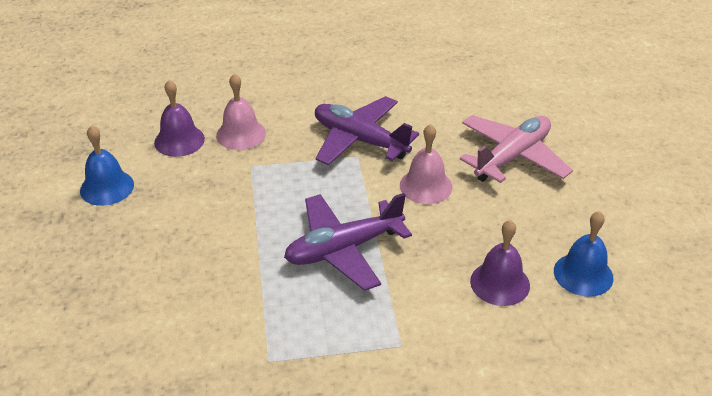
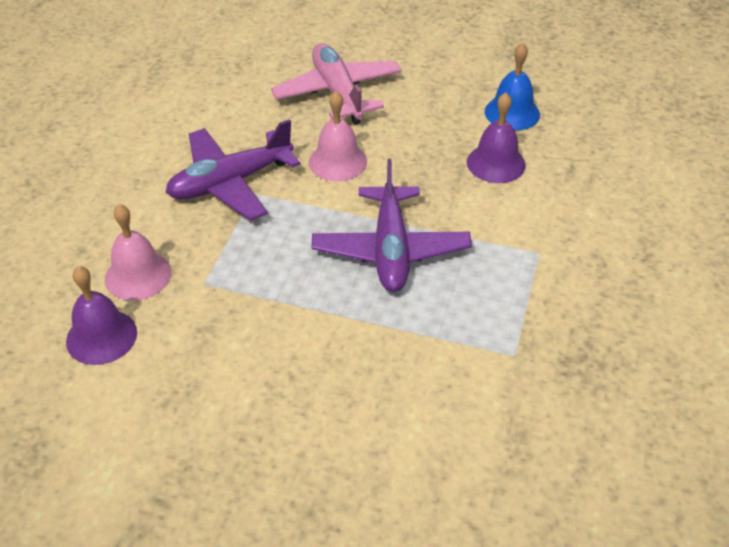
camera: 65 degrees left, 5 degrees up
(107, 187) = (138, 435): blue bell -> none

